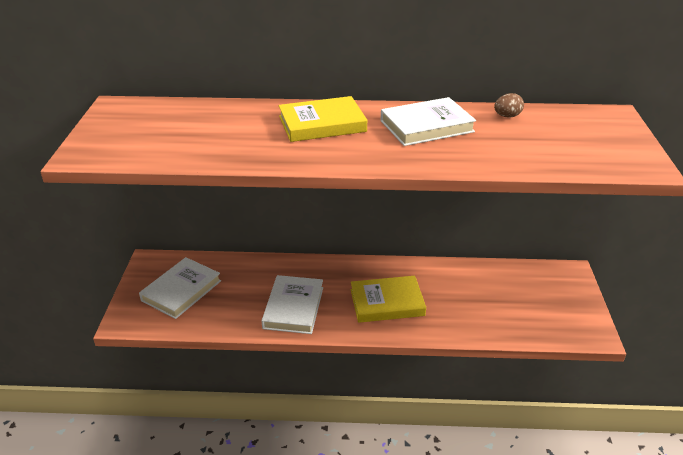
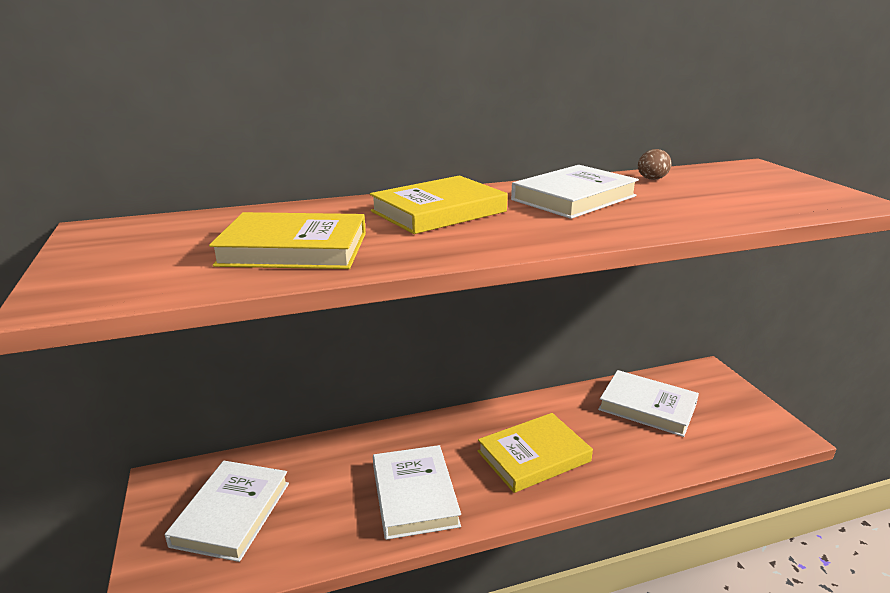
camera: 20 degrees left, 10 degrees down
(212, 141) = (294, 249): none -> yellow book
(497, 288) = (647, 407): none -> white book

